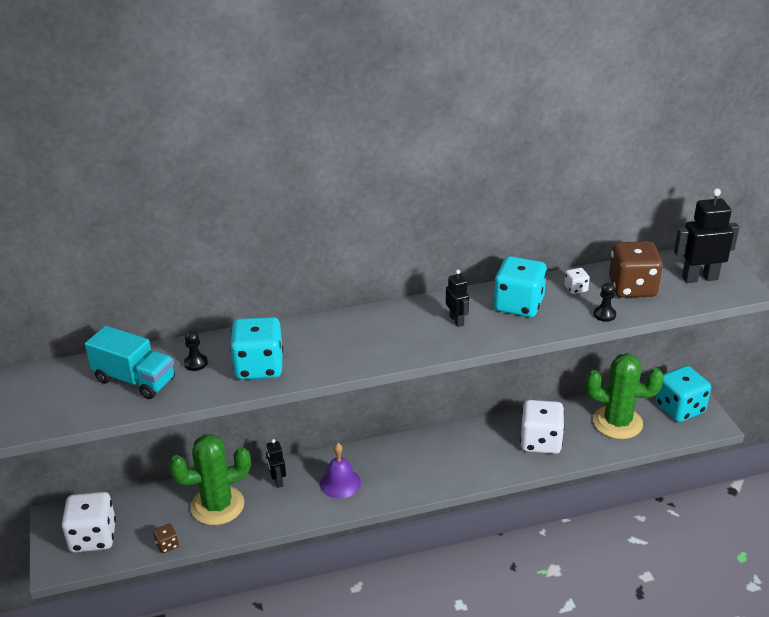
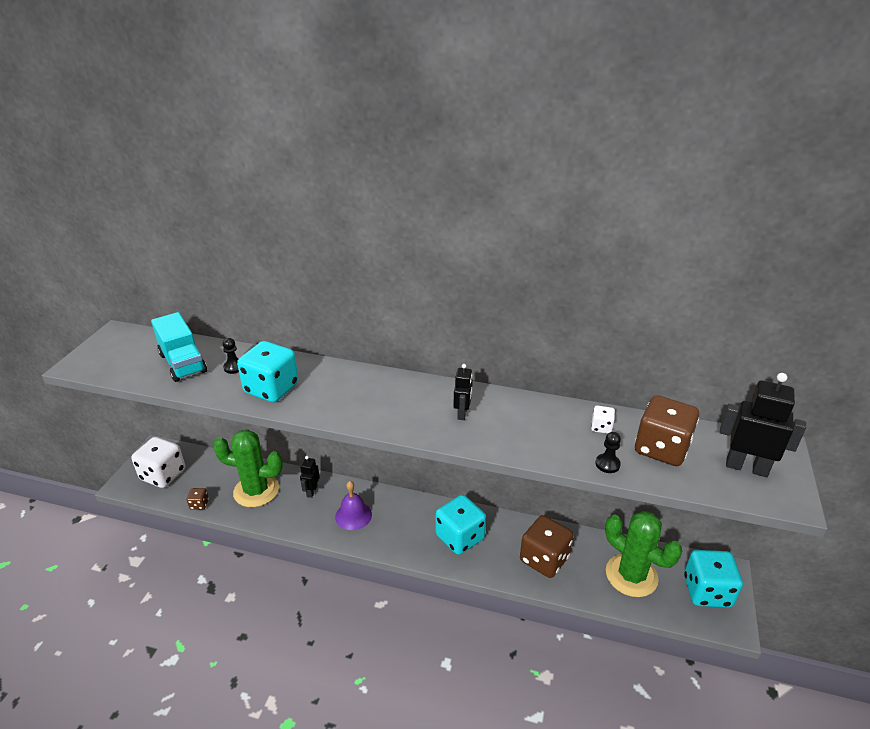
camera: 30 degrees right, 0 degrees up
(518, 305) = (531, 421): turquoise dice -> turquoise dice (460, 537)
(540, 441) = (544, 559): white dice -> brown dice

